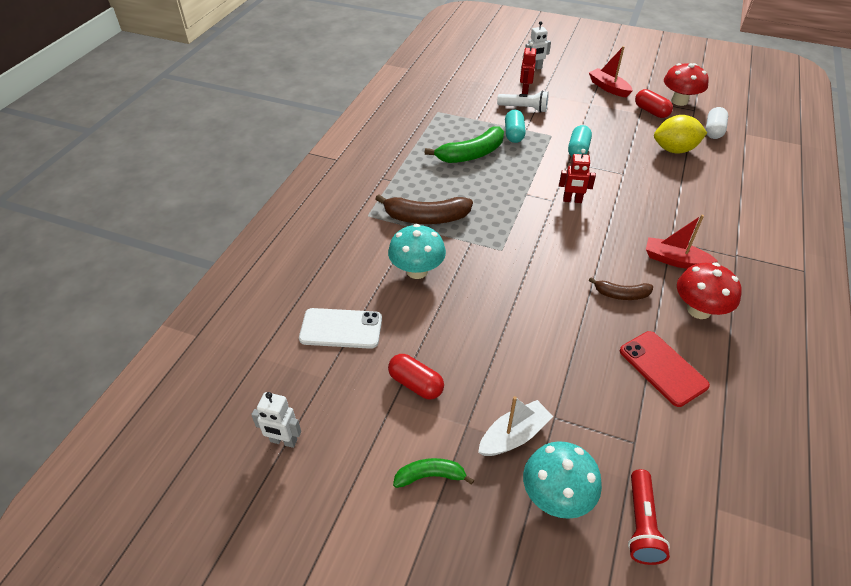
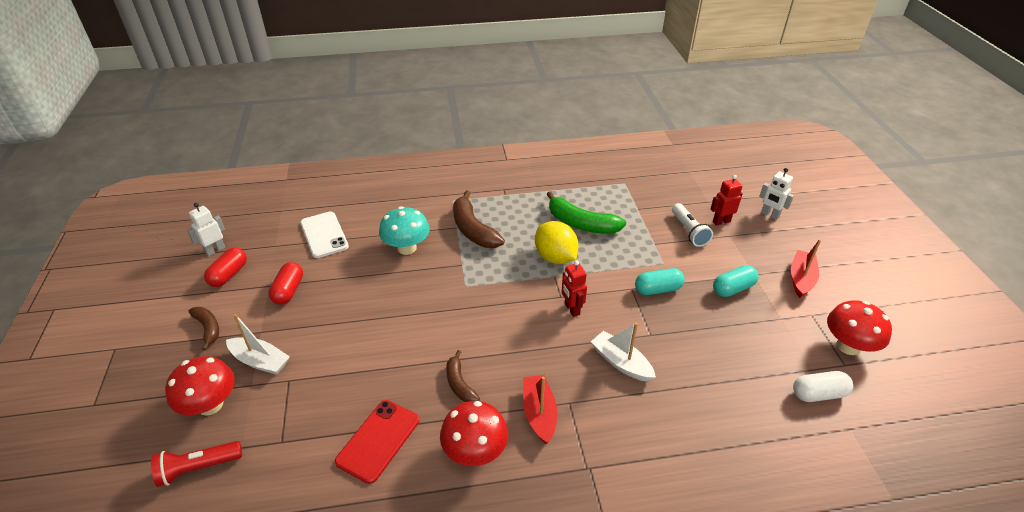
camera: 60 degrees right, 5 degrees down
(283, 441) = (215, 250): white robot -> white robot turned 60 degrees clockwise
(430, 476) = (208, 328): green banana -> brown banana
(514, 134) = (639, 238): turquoise capsule -> turquoise capsule (733, 288)
(556, 496) = (210, 405): turquoise mushroom -> red mushroom
(644, 199) = (621, 363): none -> white boat
(651, 111) = (794, 326): red capsule -> red capsule (229, 275)
(674, 150) = (738, 366): yellow lemon -> yellow lemon (555, 257)

